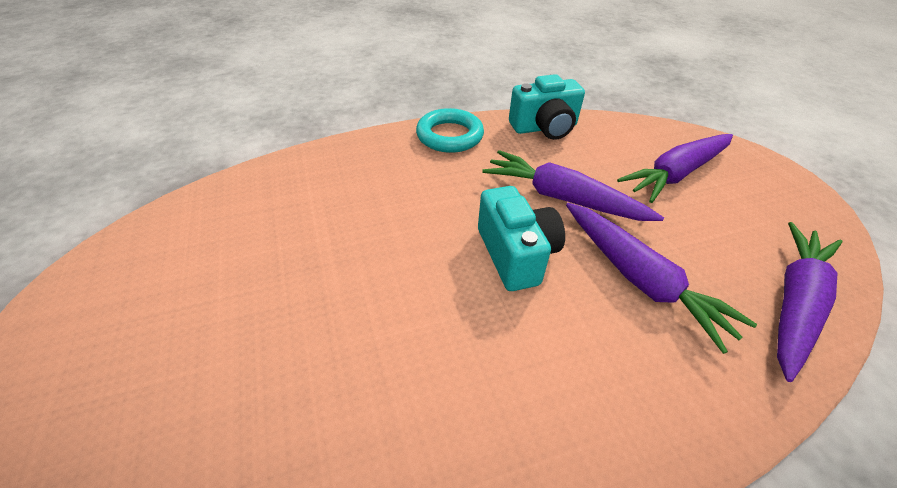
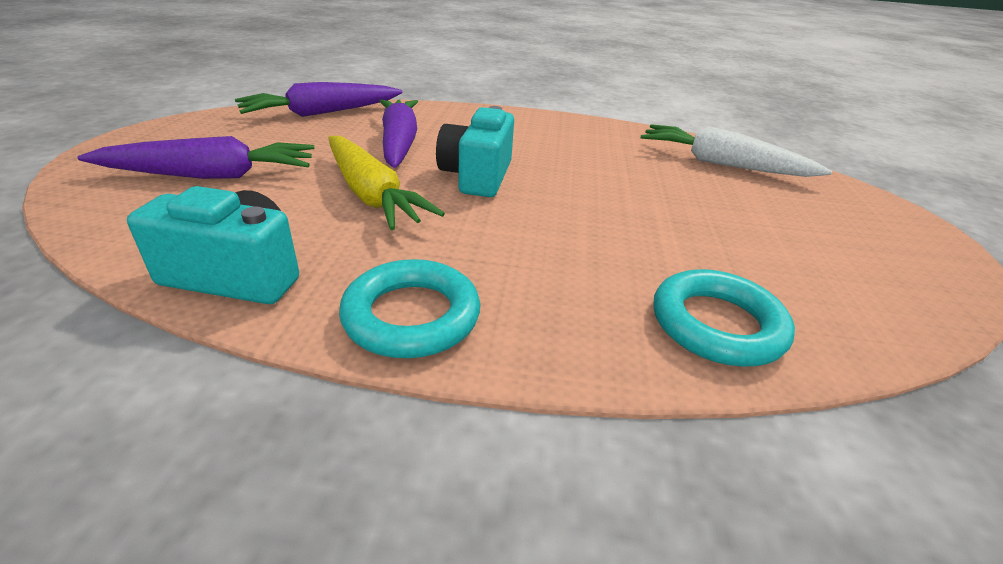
camera: 155 degrees left, 10 degrees down
(237, 442) = (721, 164): none -> white carrot
(295, 178) = (716, 324): none -> turquoise ring
(562, 198) = (371, 194): purple carrot -> yellow carrot

